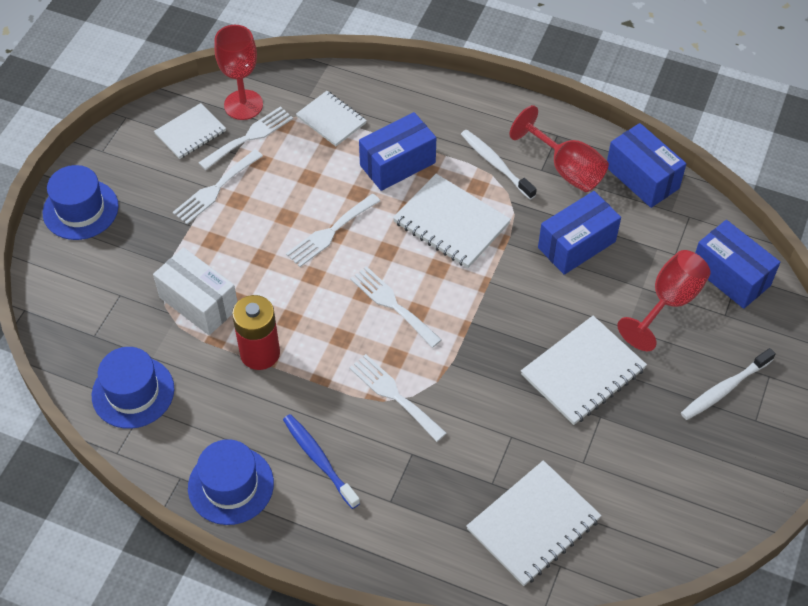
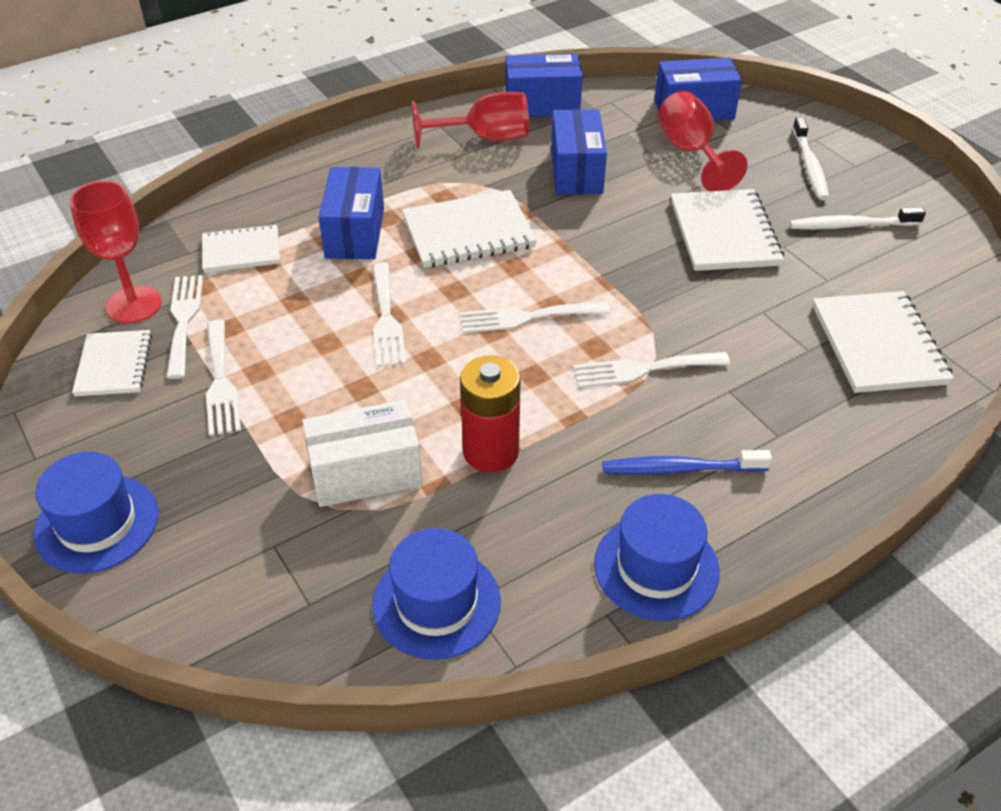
camera: 55 degrees left, 10 degrees down
(496, 164) = (430, 174): white toothbrush -> white toothbrush (851, 225)

